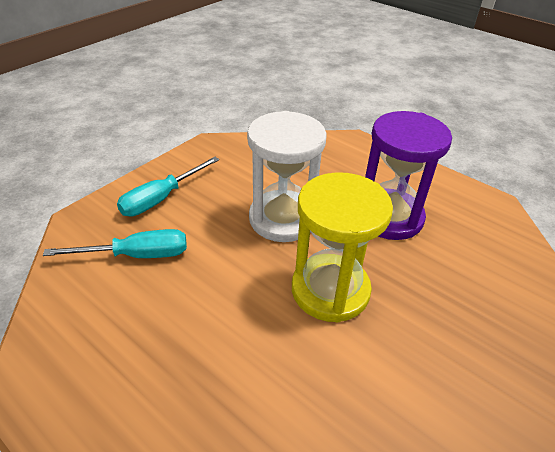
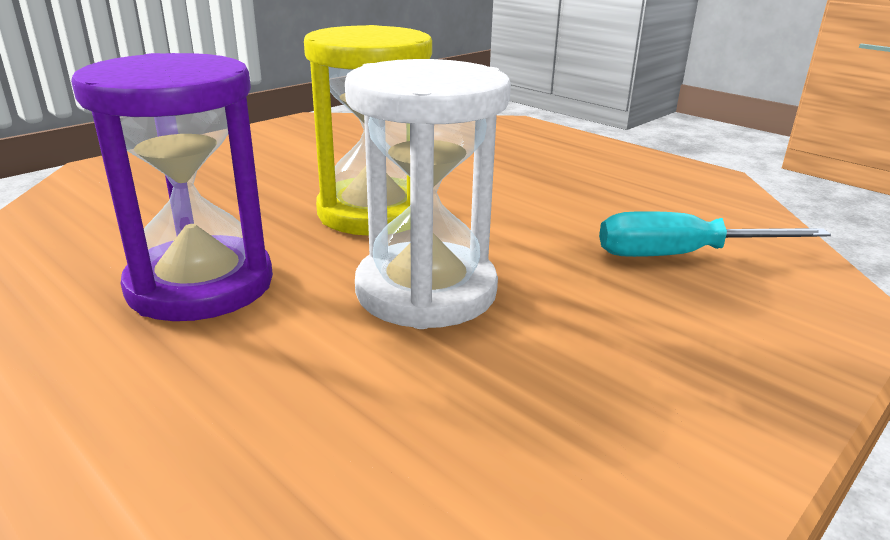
camera: 175 degrees left, 15 degrees down
(161, 198) = (708, 338): turquoise screwdriver -> none

